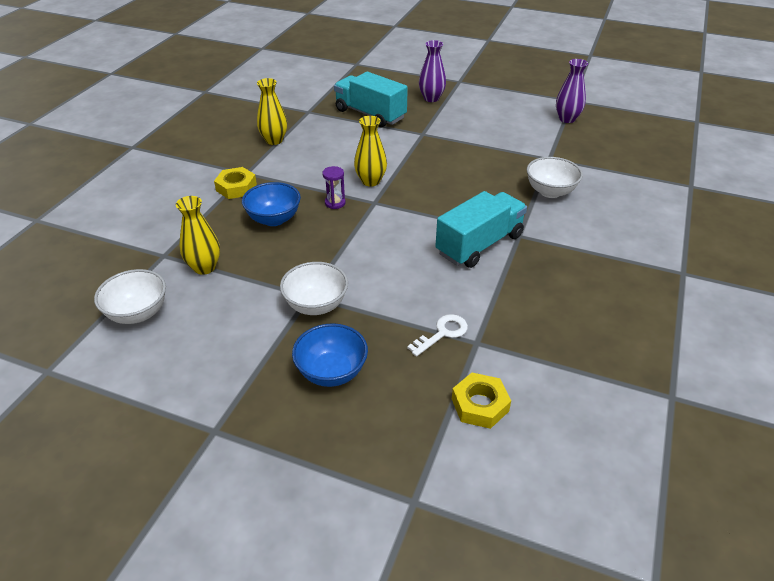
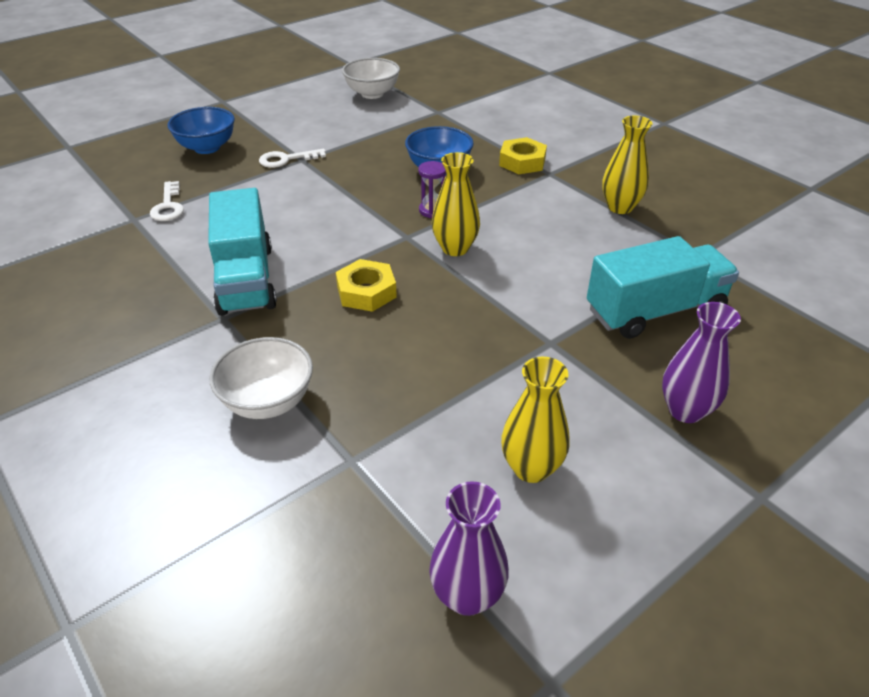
camera: 120 degrees right, 0 degrees up
(204, 267) = (399, 124): yellow vase -> yellow vase (531, 468)
(316, 305) = (286, 159): white bowl -> white key
(480, 405) = (81, 195): yellow nut -> yellow nut (366, 292)

